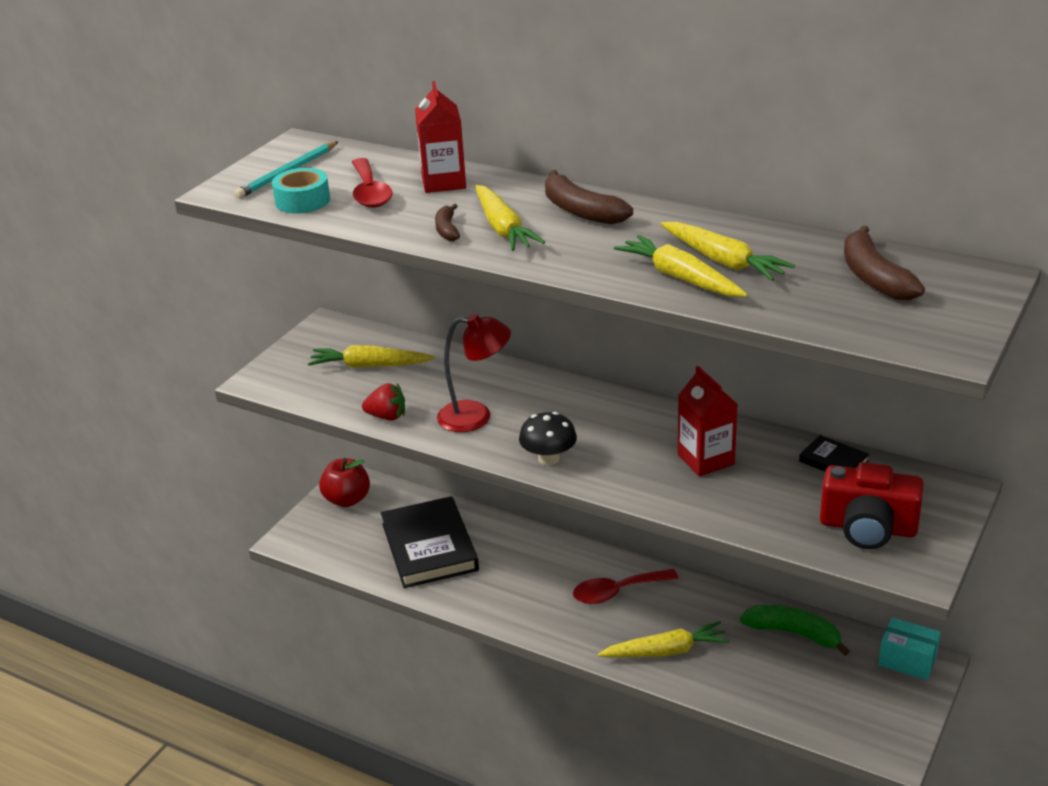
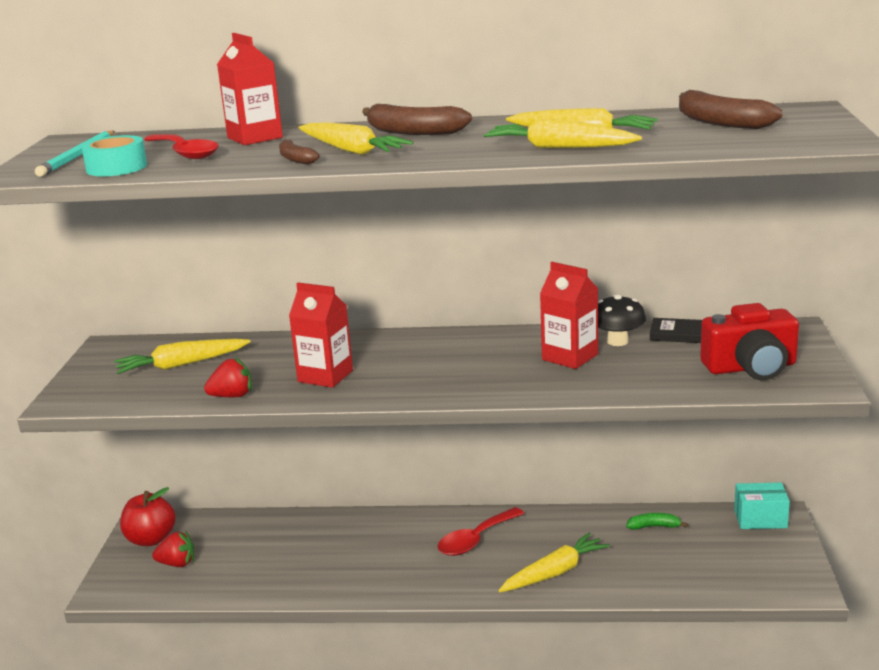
camera: 25 degrees left, 10 degrees down
(355, 532) = (177, 564): none -> red strawberry
(429, 547) = (265, 555): black book -> none
(476, 416) = (325, 376): red lamp -> red carton
(548, 458) = (425, 389): black mushroom -> black mushroom (617, 341)
(793, 633) = (653, 526): green banana -> green banana, size x0.56

